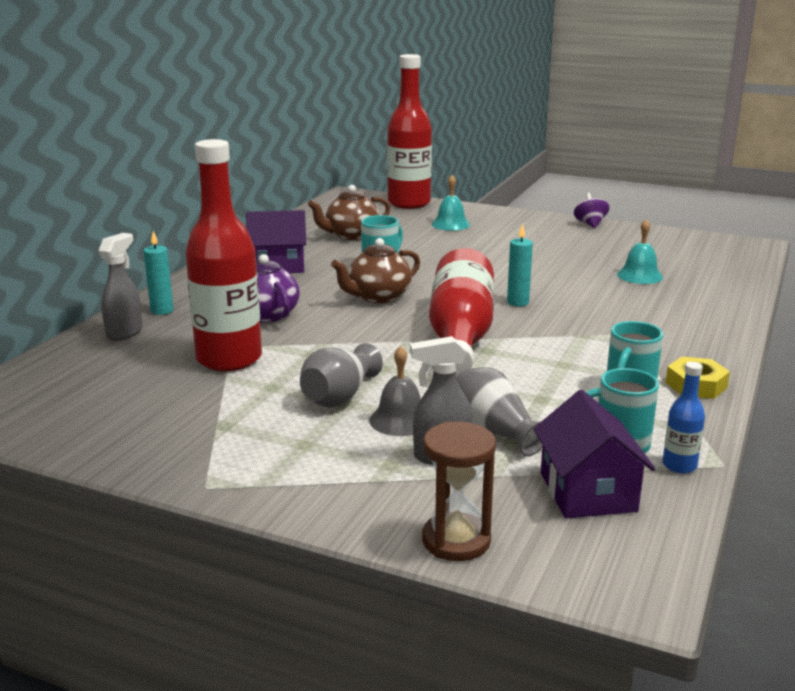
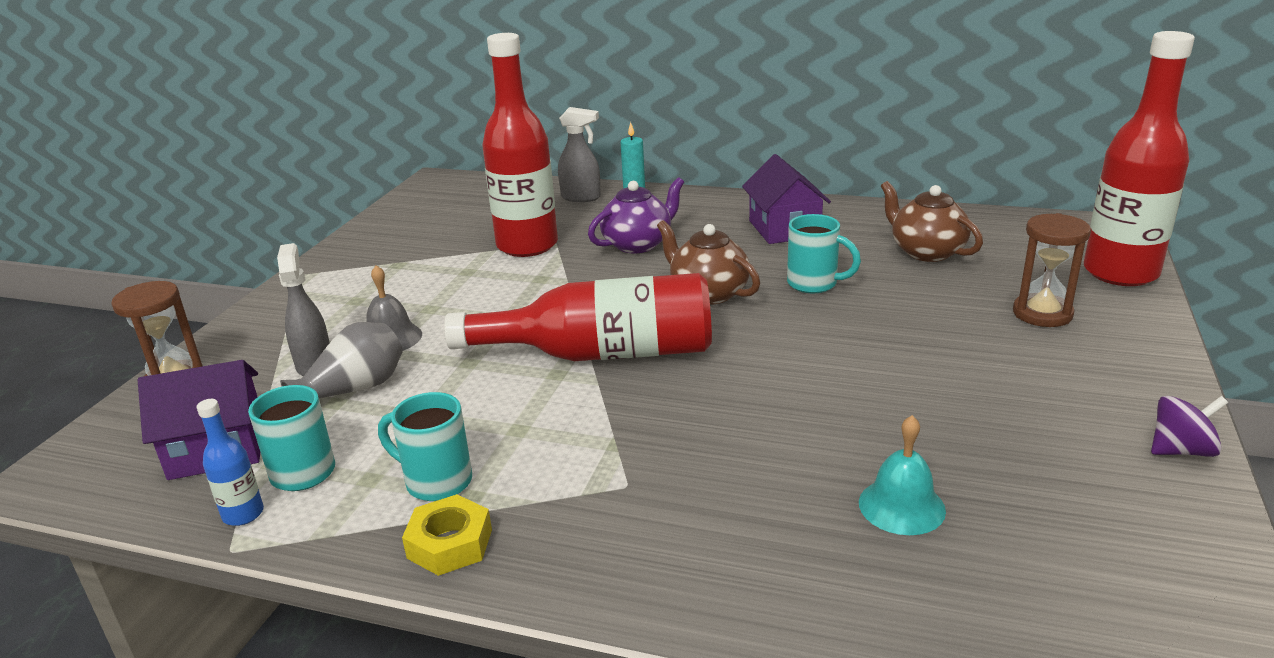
camera: 85 degrees right, 5 degrees up
(339, 396) = (445, 304): grey vase -> none
(450, 224) = (1042, 313): turquoise bell -> brown hourglass
(518, 302) = (723, 388): turquoise candle -> none

